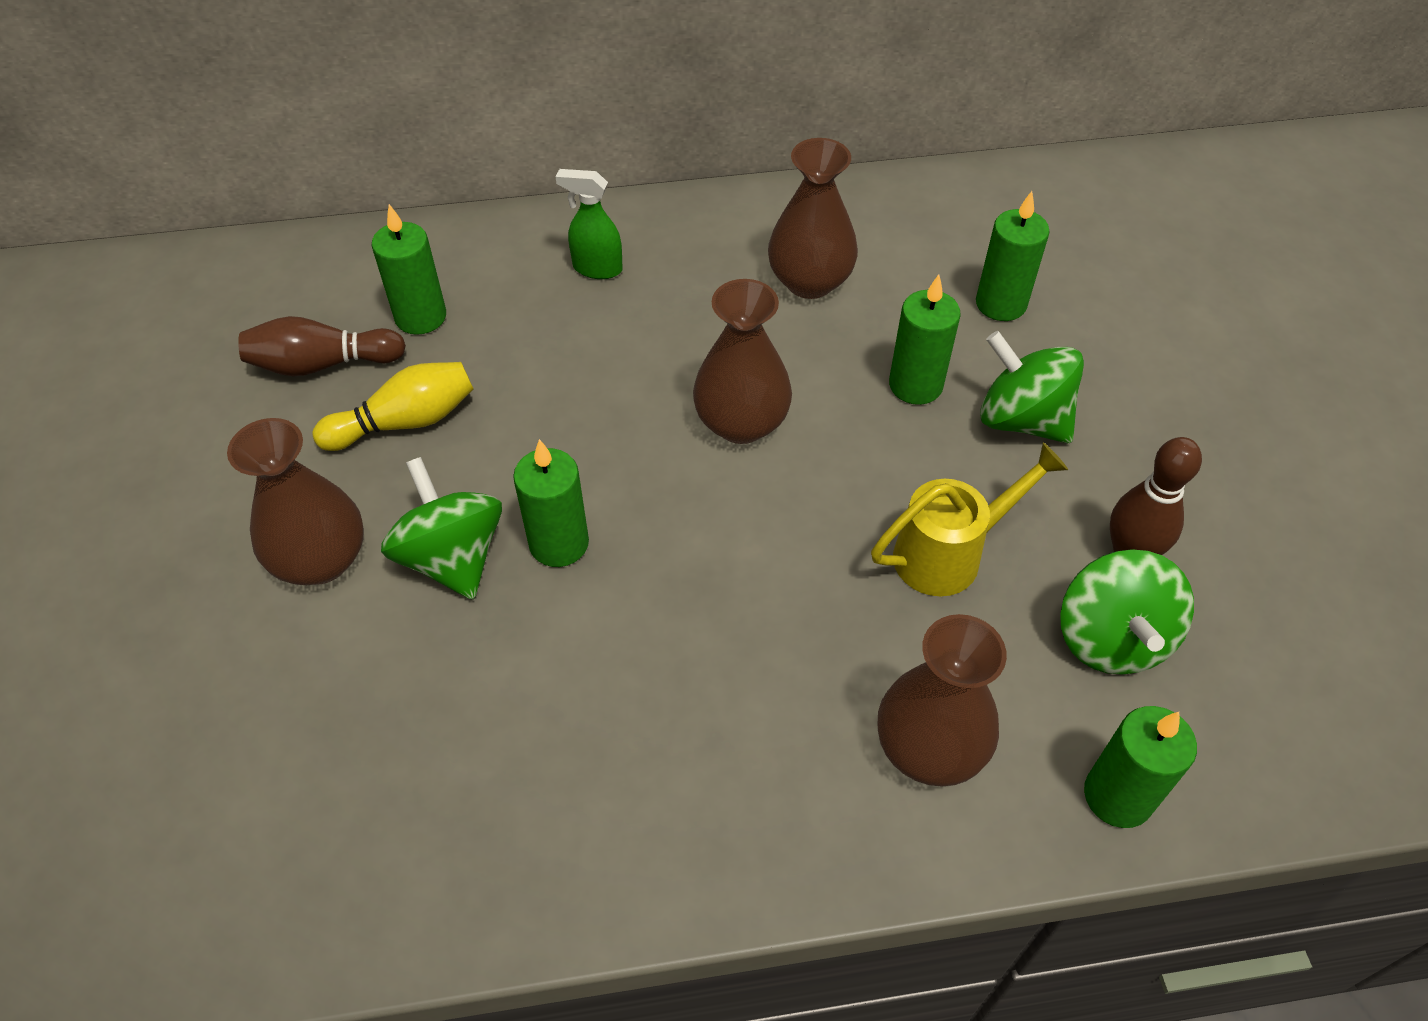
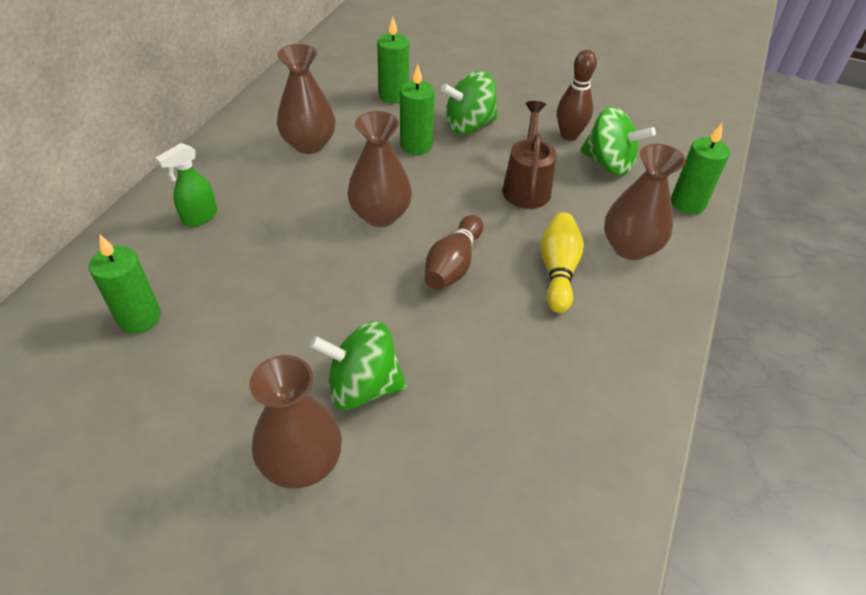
camera: 60 degrees left, 5 degrees down
(323, 364) = (120, 391): brown bowling pin -> brown bowling pin (453, 265)
(405, 422) = (225, 365): yellow bowling pin -> yellow bowling pin (558, 271)
(559, 543) = (396, 329): green candle -> none
(948, 554) = (526, 186): yellow watering can -> brown watering can

